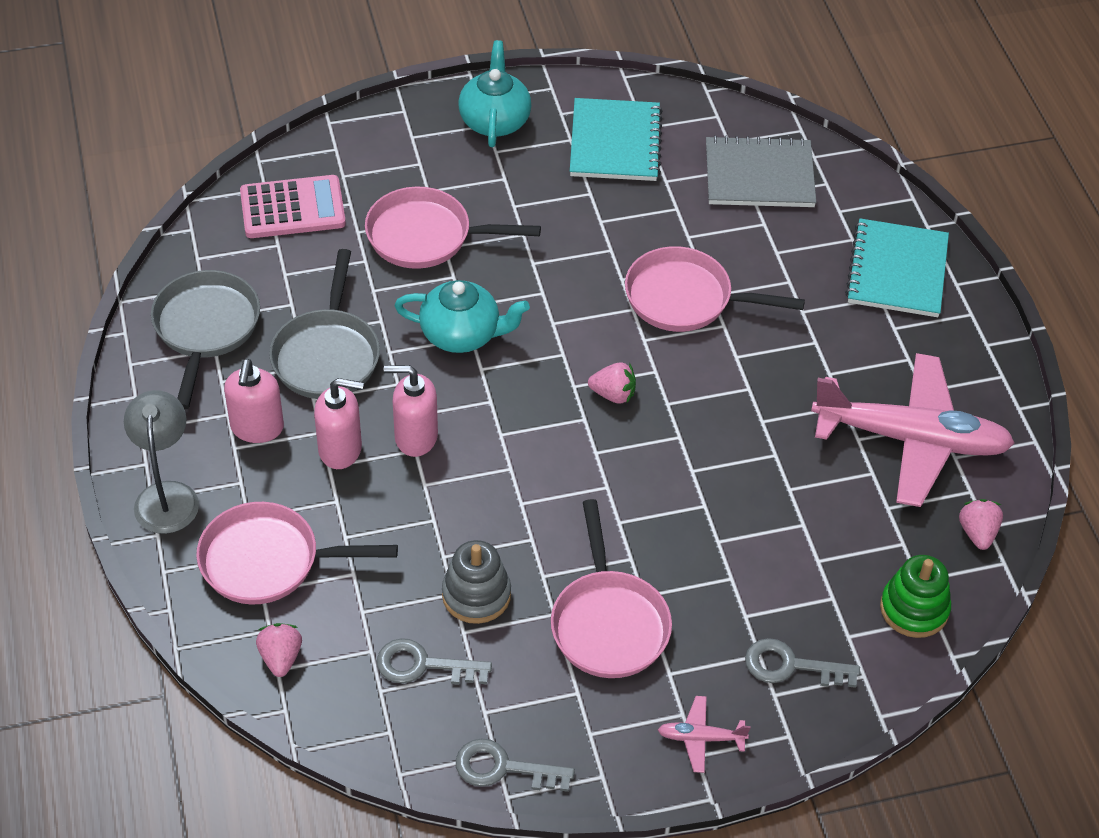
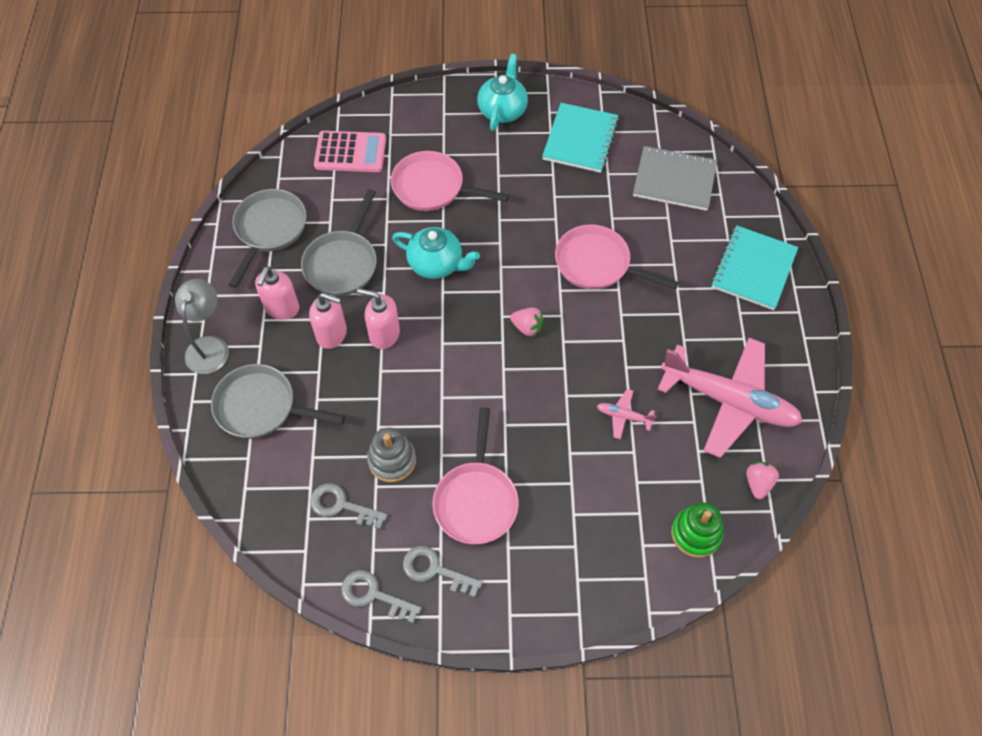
camera: 15 degrees right, 10 degrees up
(268, 561) = (261, 407): pink pan -> grey pan
(281, 658) = (249, 480): pink strawberry -> none
(700, 738) = (516, 602): pink plane -> pink plane (623, 416)
(790, 666) = (595, 560): grey key -> grey key (434, 570)

